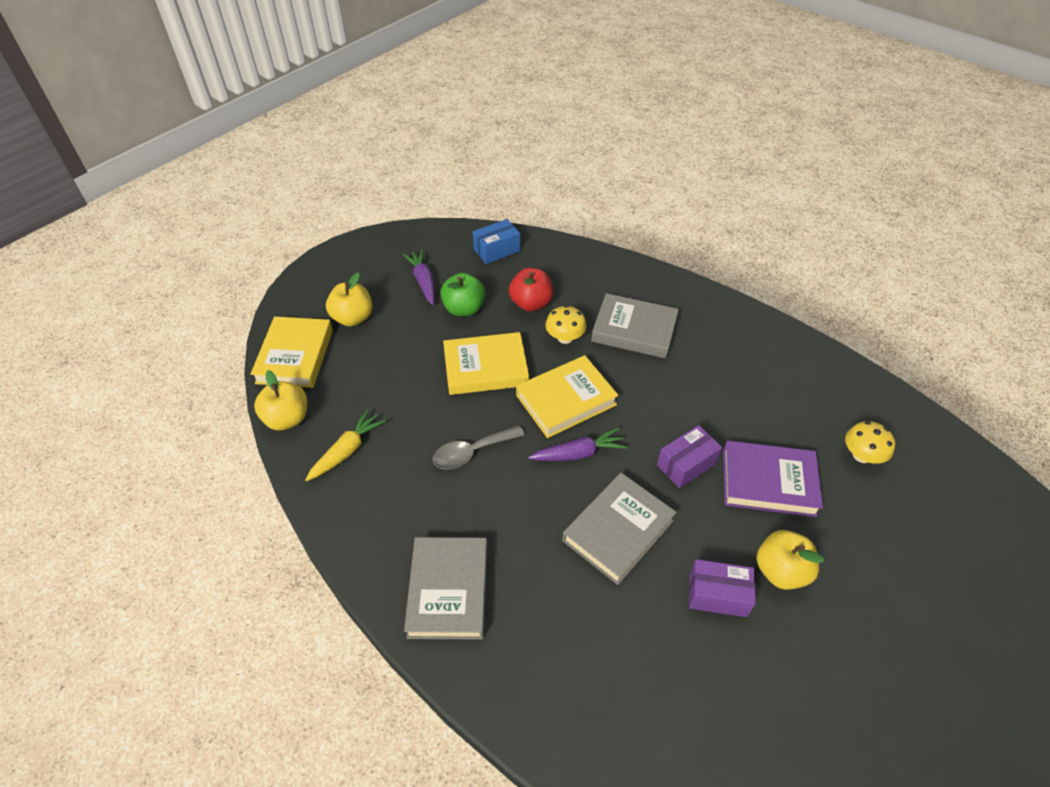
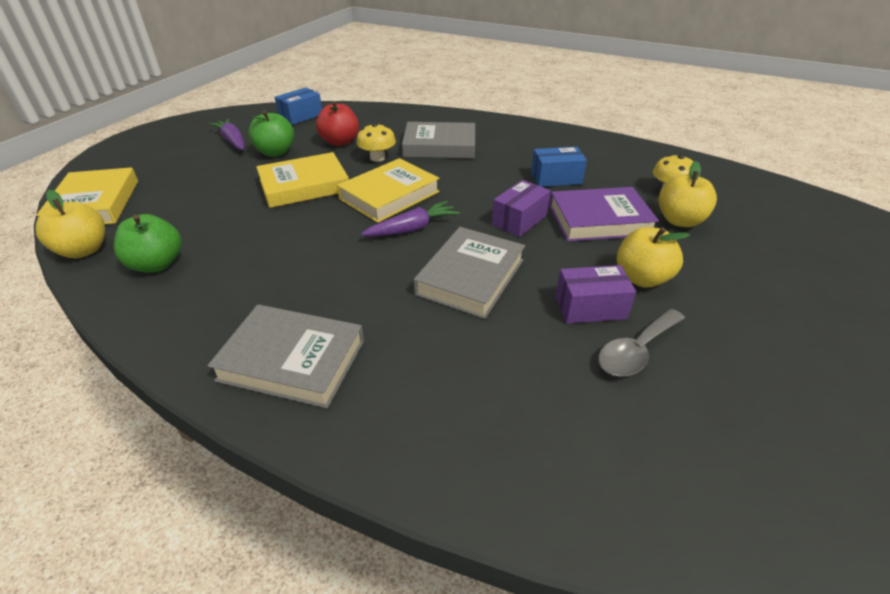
camera: 15 degrees left, 10 degrees down
(347, 450) = (157, 264): yellow carrot -> green apple
(353, 318) = (160, 171): yellow apple -> yellow apple (679, 221)
(448, 590) = (292, 360): grey book -> grey book turned 60 degrees counterclockwise
(472, 452) = (300, 244): grey spoon -> grey spoon (636, 351)
(744, 409) = (556, 178): none -> blue box

